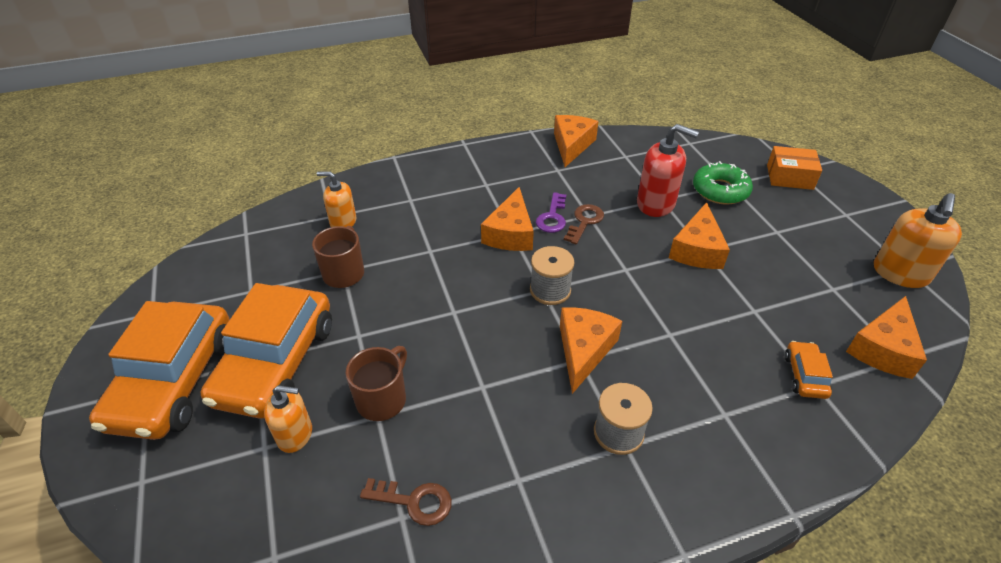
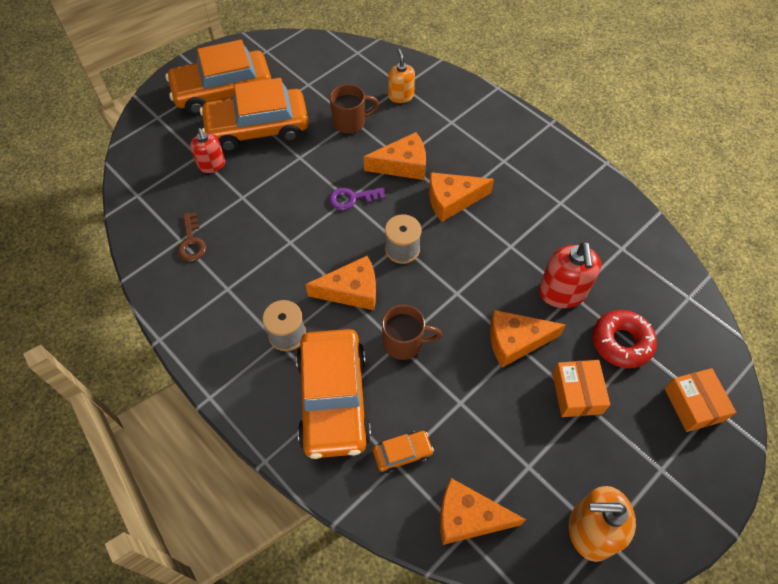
camera: 65 degrees right, 15 degrees up
(295, 435) = (212, 165): orange soap dispenser -> red soap dispenser
(382, 399) = (255, 194): brown mug -> brown mug (404, 342)
(552, 217) = (490, 221): purple key -> purple key (352, 198)
(572, 145) = (607, 201): orange cheese -> orange cheese (403, 165)
(584, 221) = (500, 246): brown key -> none
(720, 190) = (621, 342): green donut -> red donut
(724, 414) = (334, 399): none -> orange car
(763, 233) = (576, 393): none -> orange box

